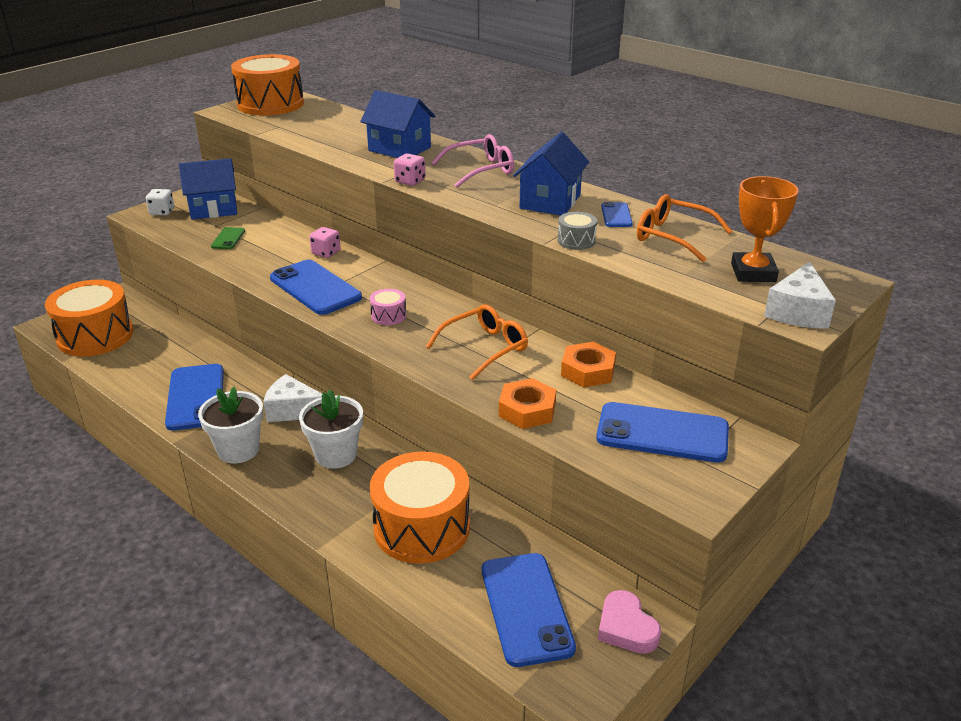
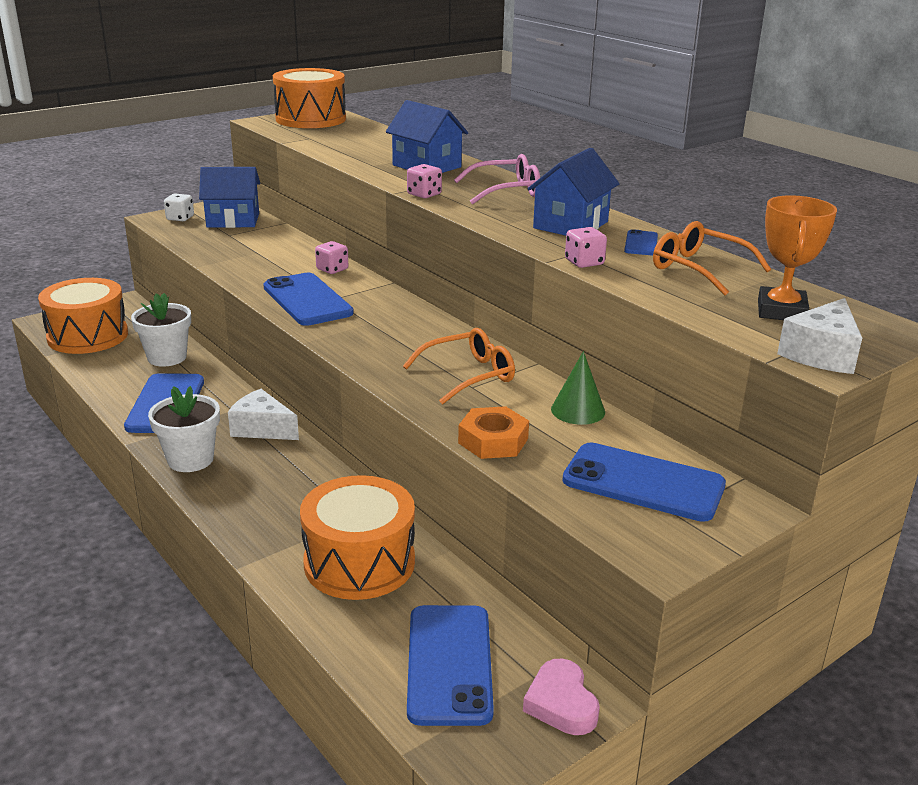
camera: 10 degrees right, 5 degrees down
(228, 239) = (236, 247): green phone -> none
(336, 455) = (291, 477): white flower pot -> white flower pot (167, 357)
(388, 316) = (375, 334): pink drum -> none
(576, 241) = (584, 262): grey drum -> pink dice
(588, 371) = (578, 410): orange nut -> green cone

